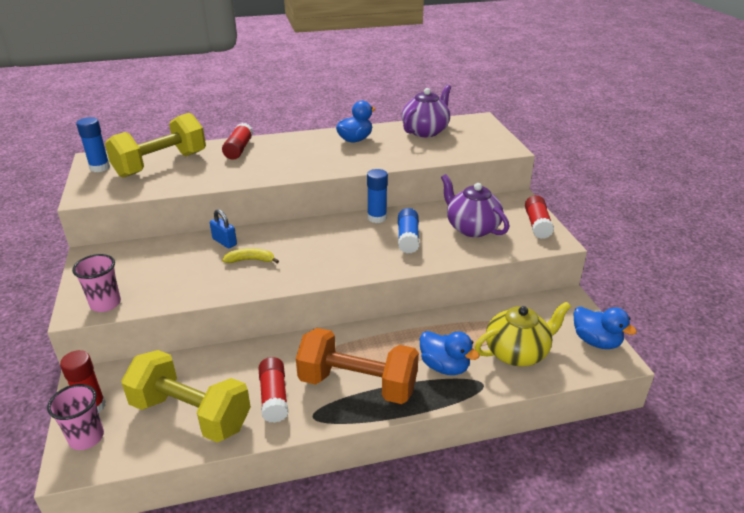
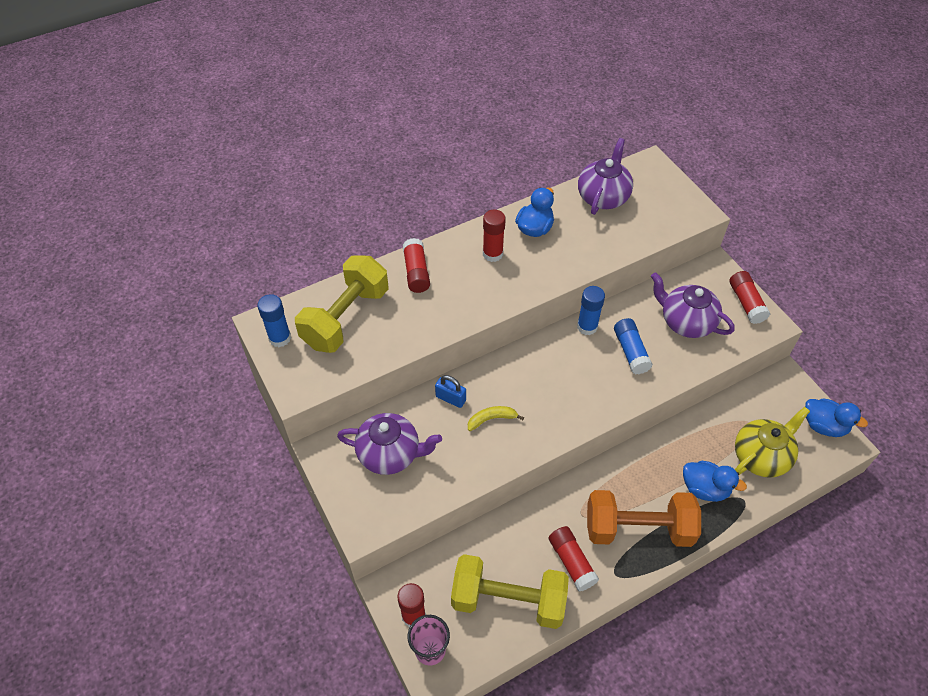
camera: 15 degrees left, 20 degrees up
(105, 304) = (383, 513): pink cup -> none
(145, 267) = (390, 454): none -> purple teapot
(309, 148) = (492, 254): none -> red glue stick

